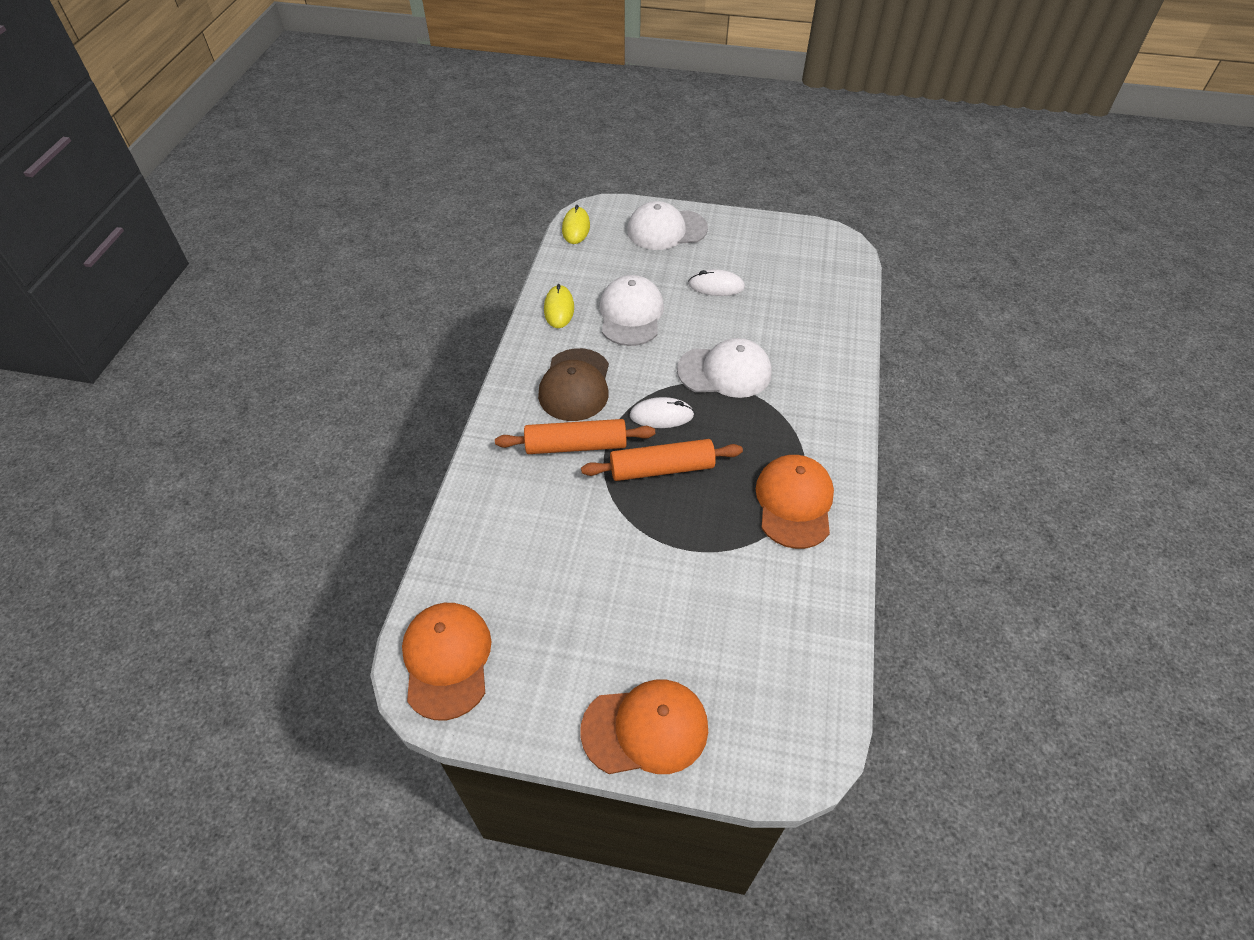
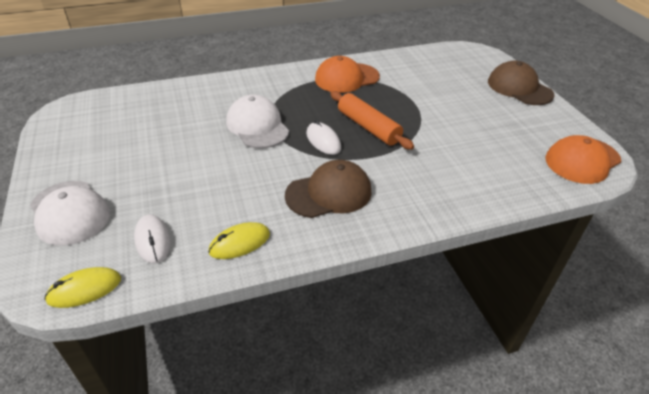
camera: 120 degrees left, 10 degrees down
(576, 446) = (386, 170): orange rolling pin -> none
(631, 314) = (220, 192): white cap -> none
(645, 729) = (519, 88): orange cap -> brown cap
(716, 286) = (154, 156): white mouse -> white mouse (152, 240)

